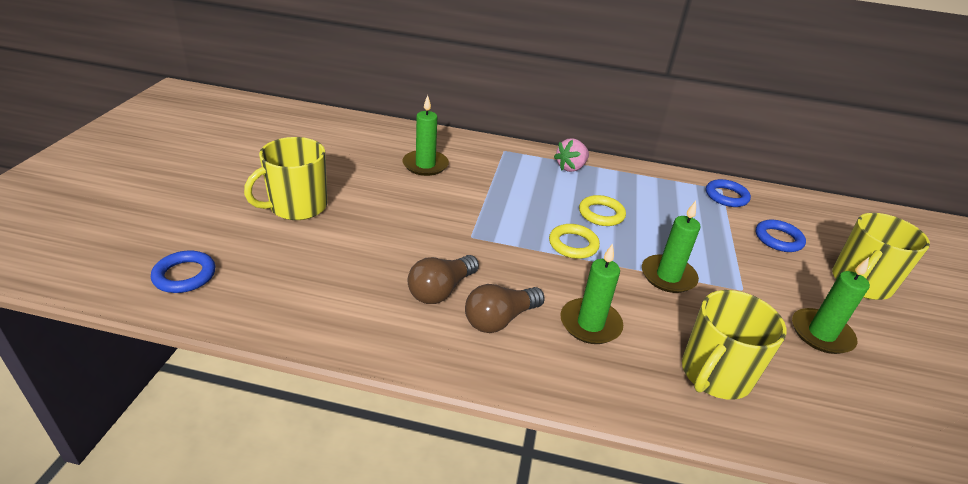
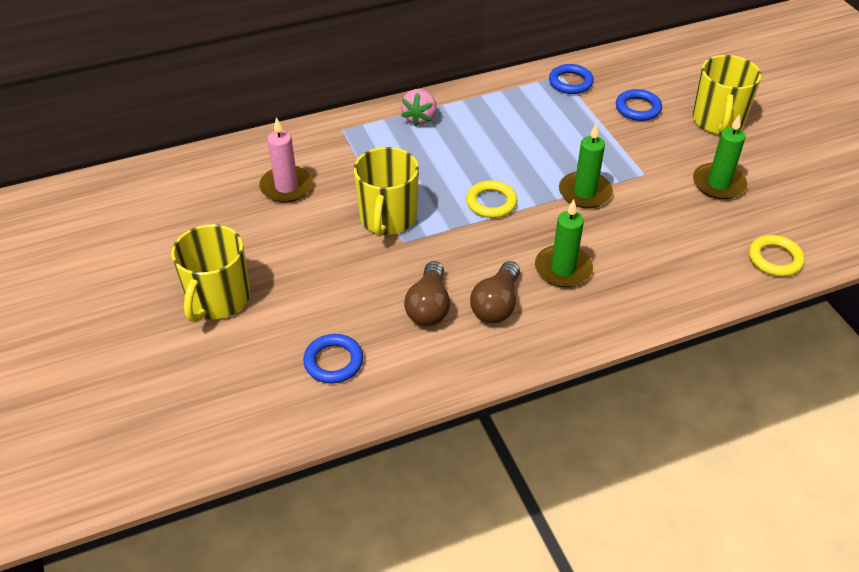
camera: 30 degrees left, 10 degrees up
(184, 275) = (201, 422): blue ring -> blue ring (333, 362)
(425, 165) = (286, 187): green candle -> pink candle
(601, 214) = (487, 157): yellow ring -> yellow ring (775, 259)
(714, 374) = (673, 259): yellow mug -> yellow mug (387, 218)

